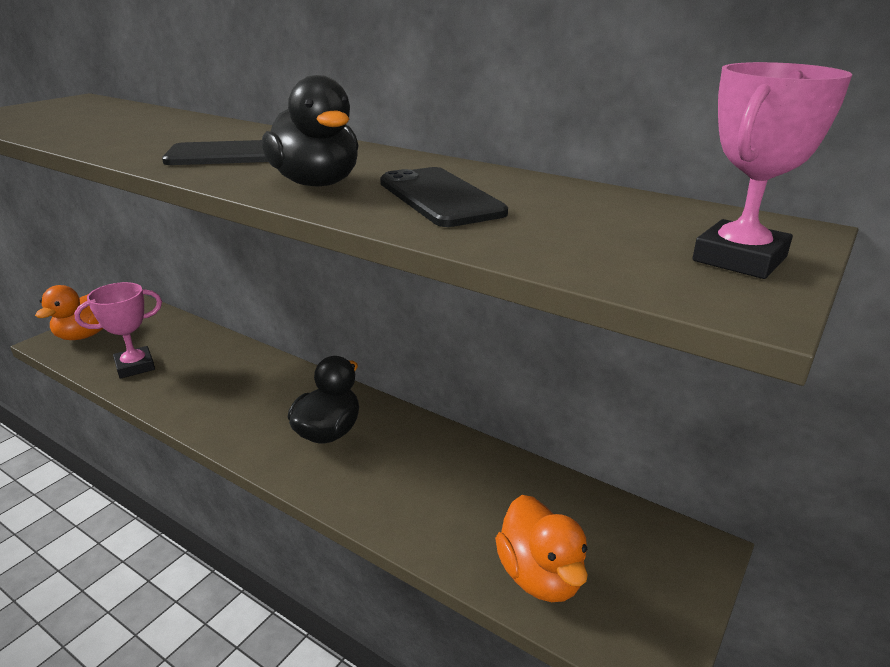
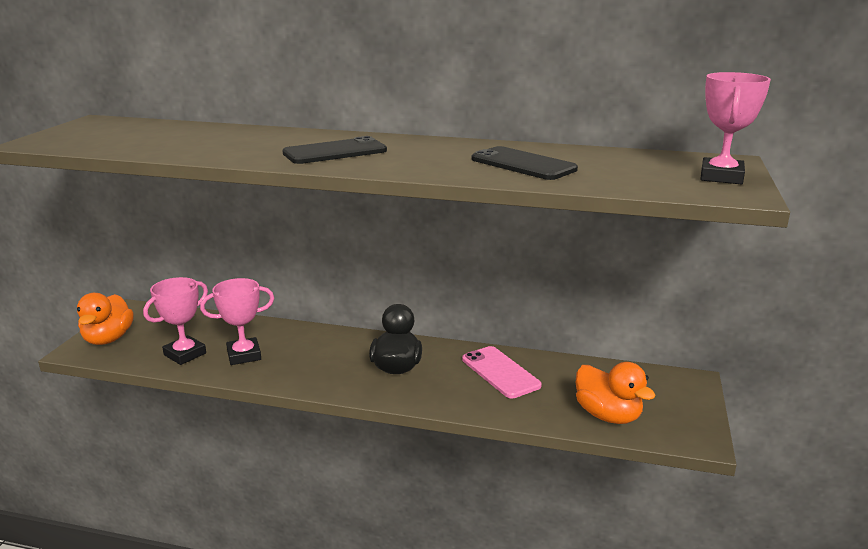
camera: 20 degrees left, 5 degrees down
(187, 380) = (244, 355): none -> pink trophy
(316, 183) = (430, 164): black duck -> none
(443, 469) = (500, 372): none -> pink phone

